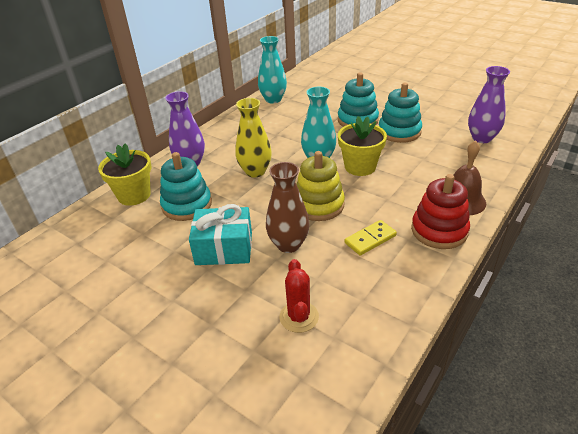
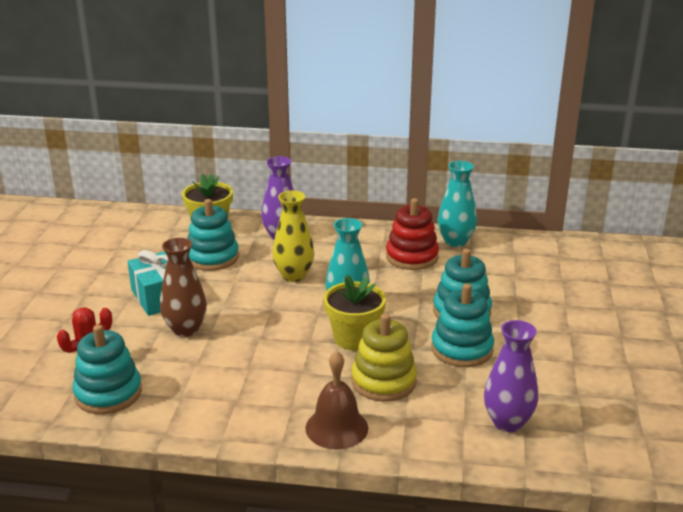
camera: 60 degrees right, 10 degrees down
(318, 205) = (260, 329): yellow stacking toy -> yellow stacking toy (383, 381)
(358, 313) = (108, 393): none -> turquoise stacking toy
(370, 239) = (221, 376): yellow domino -> none
(439, 230) = (264, 420): red stacking toy -> red stacking toy (412, 257)

